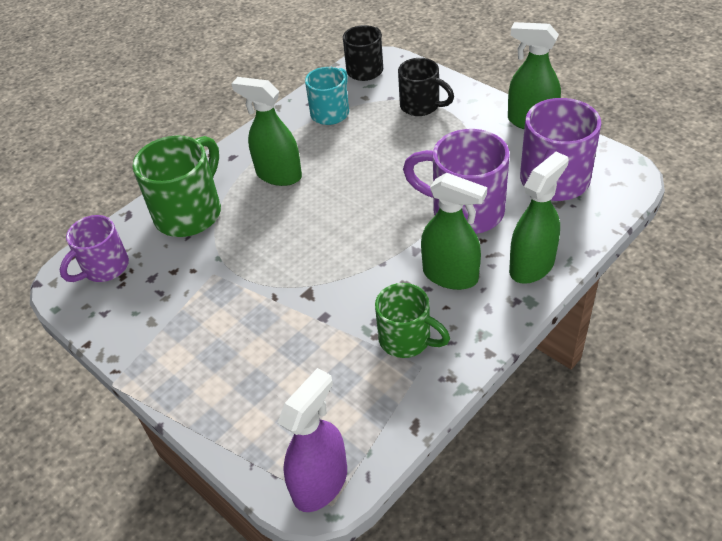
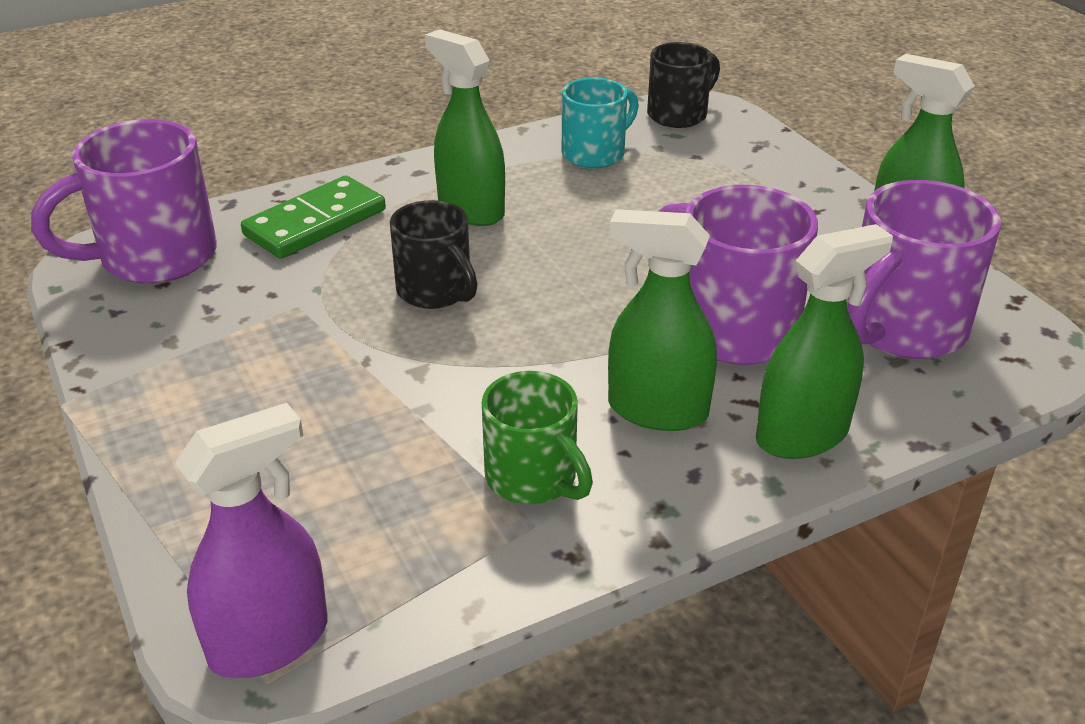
camera: 15 degrees right, 10 degrees down
(104, 268) = (154, 257): purple mug -> purple mug, size x1.56
(190, 212) = (315, 223): green mug -> green domino
(421, 106) = (738, 177): black mug -> black mug (436, 291)
(450, 275) = (657, 410): green spray bottle -> green spray bottle turned 150 degrees clockwise

